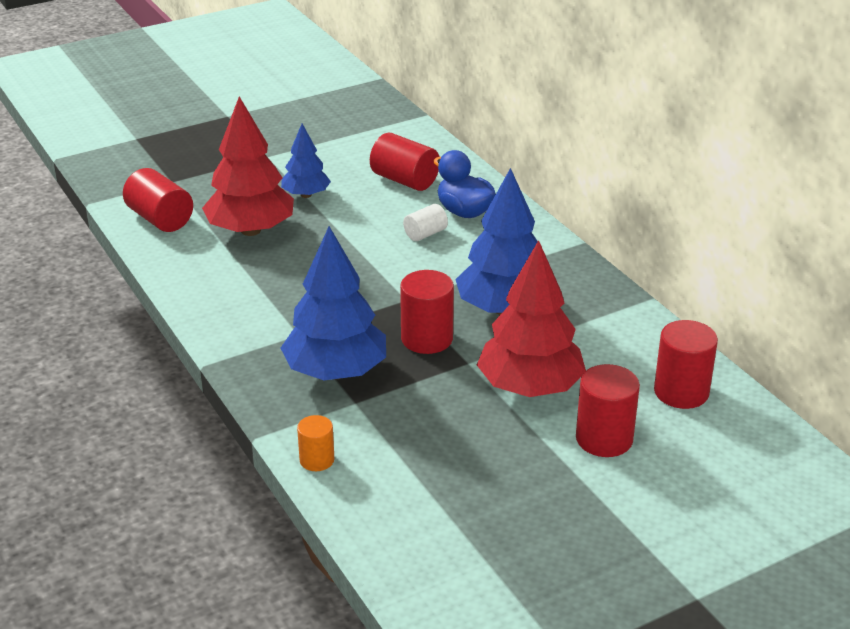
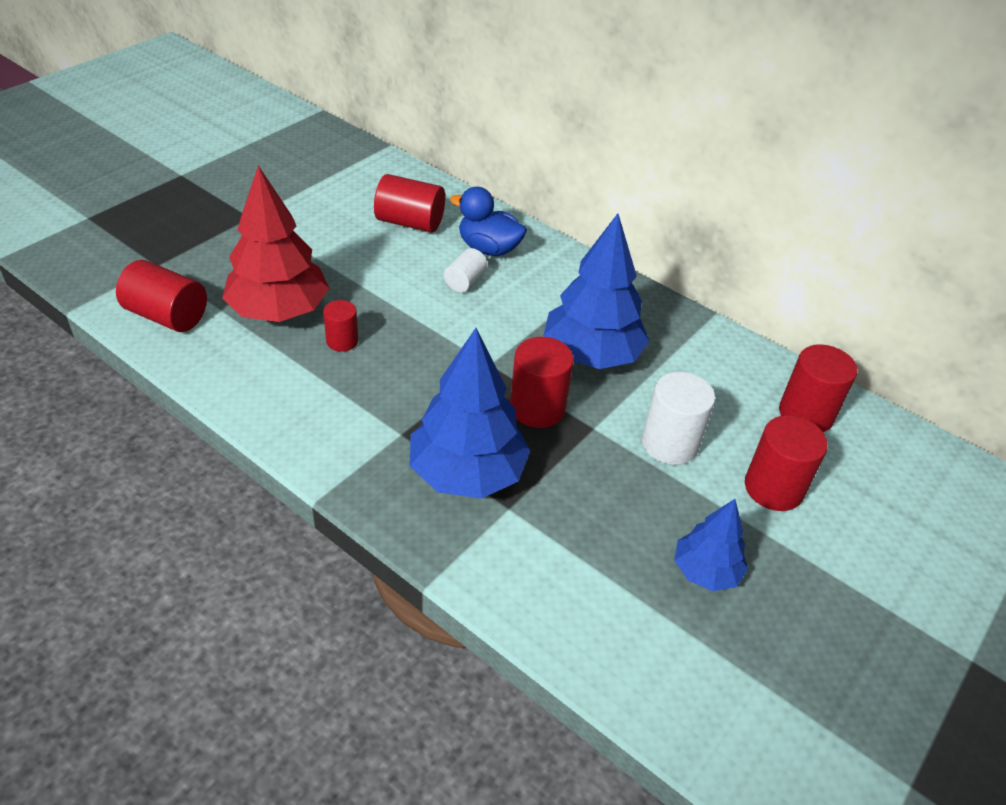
camera: 25 degrees left, 10 degrees up
(290, 260) = (342, 341): none -> red cylinder
(306, 195) = (317, 256): blue tree -> blue tree (705, 571)
(317, 460) = (510, 598): orange cylinder -> none
(529, 387) = (670, 444): red tree -> white cylinder

